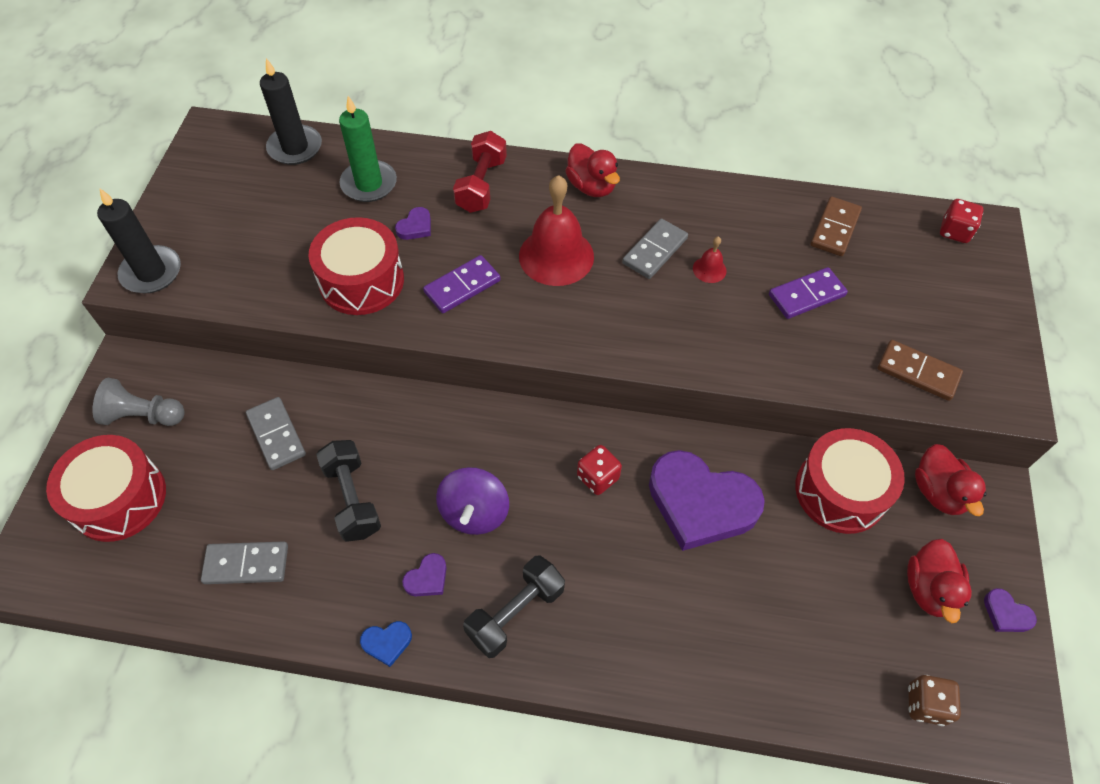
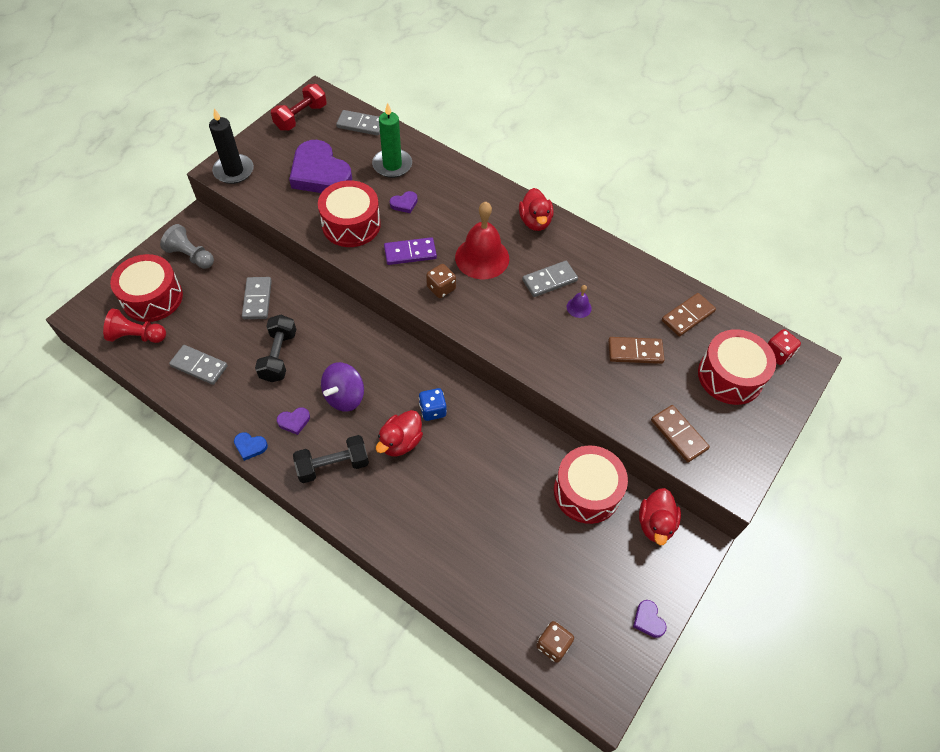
camera: 25 degrees right, 0 degrees up
(127, 564) = (137, 336): none -> red pawn
(295, 147) = (361, 125): black candle -> grey domino
(481, 185) = (463, 193): red dumbbell -> red dumbbell (301, 117)
(530, 315) = (441, 288): none -> brown dice
(597, 477) = (432, 410): red dice -> blue dice
(701, 503) = (488, 456): purple heart -> purple heart (320, 173)
(709, 269) = (579, 307): red bell -> purple bell
(806, 295) = (635, 352): purple domino -> brown domino
(925, 278) = (730, 376): none -> red drum
(929, 589) = (605, 579): red duck -> red duck (400, 442)

